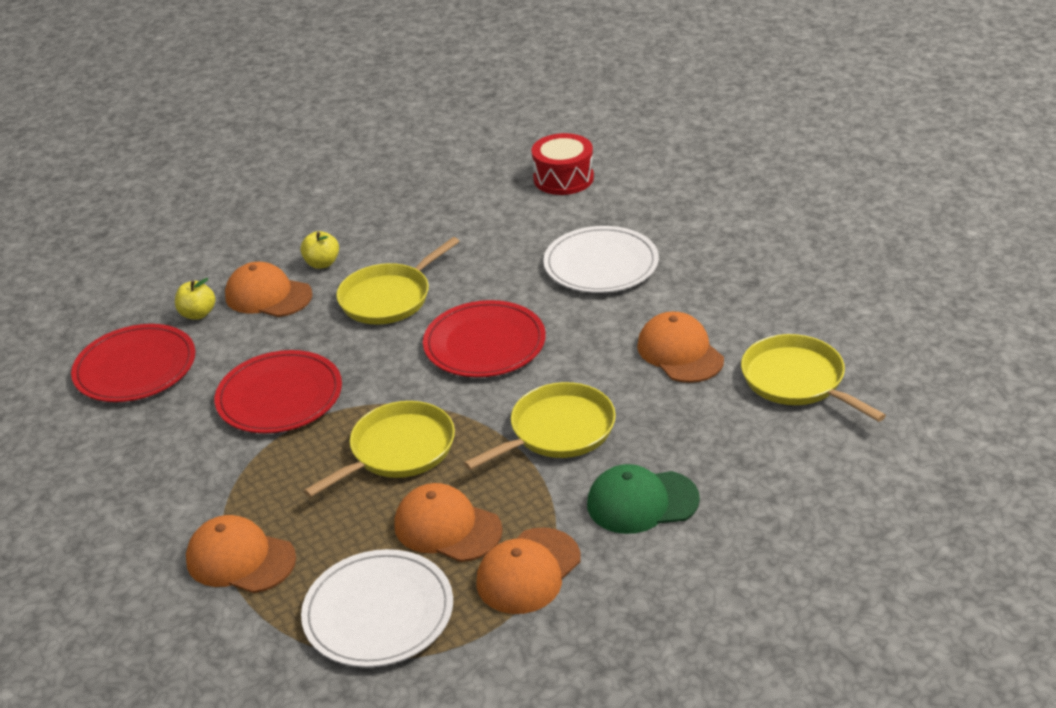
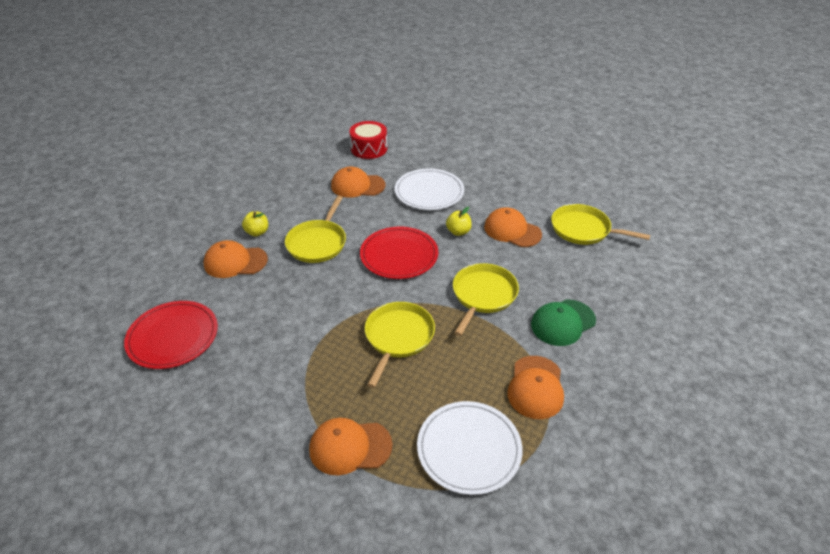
camera: 30 degrees left, 5 degrees up
(198, 314) = (193, 287): yellow apple -> yellow apple (458, 232)
(279, 396) = (293, 326): red plate -> none
(447, 527) = (467, 377): orange cap -> orange cap (357, 186)

